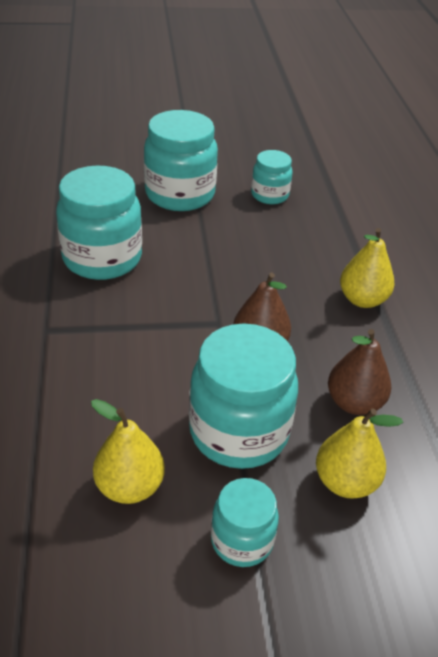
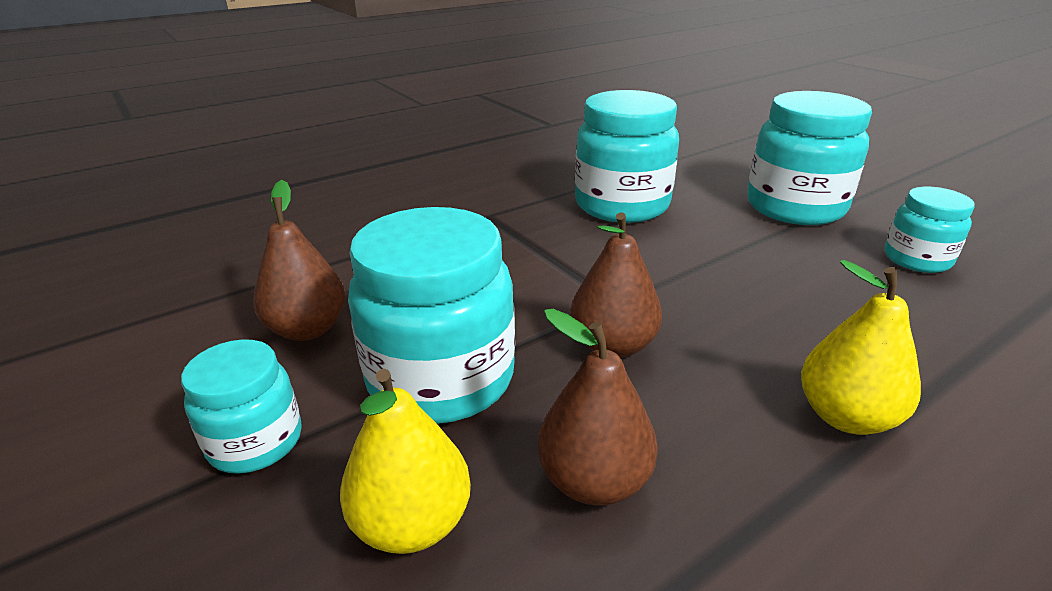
camera: 65 degrees right, 10 degrees down
(129, 486) = (308, 329): yellow pear -> brown pear

